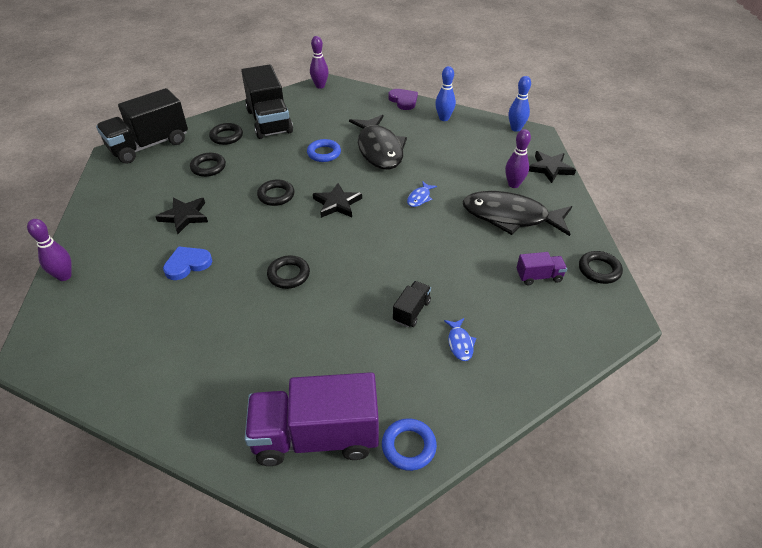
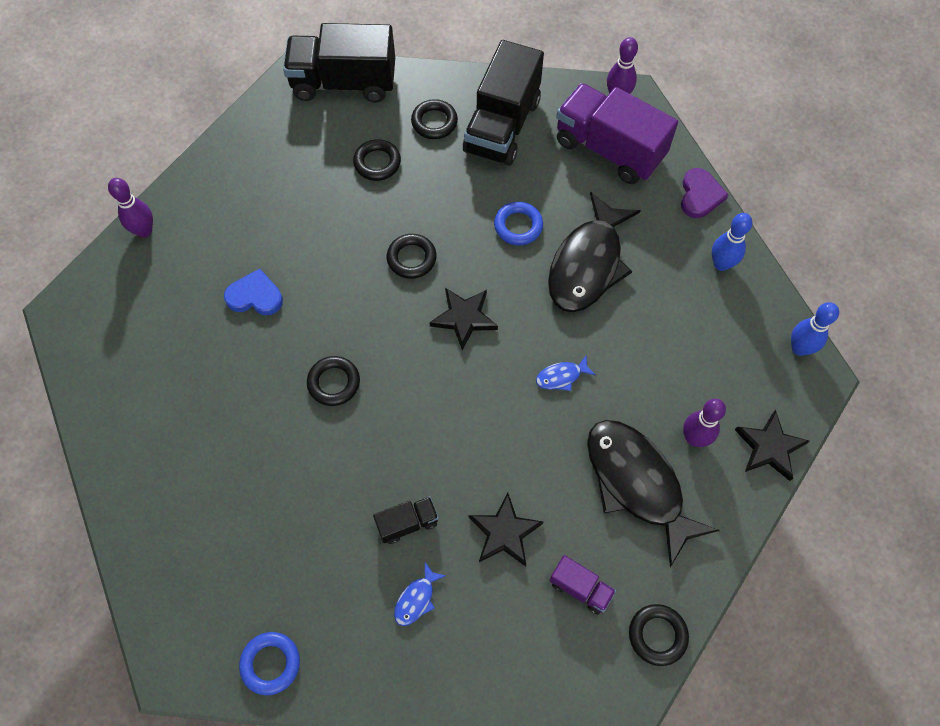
camera: 40 degrees right, 20 degrees up
(184, 216) = (300, 224): black star -> black star (504, 532)
(316, 436) = (208, 587): purple truck -> purple truck (609, 149)

